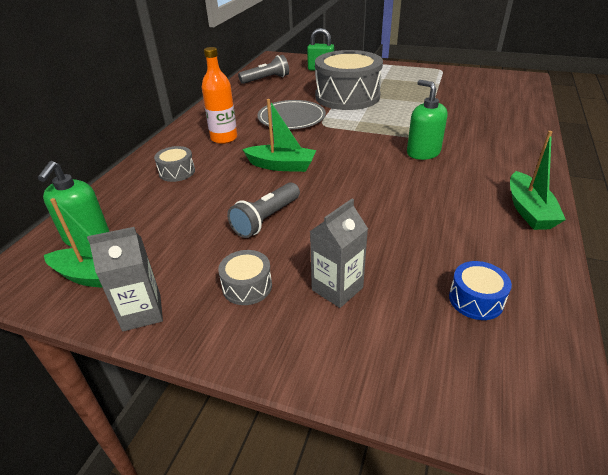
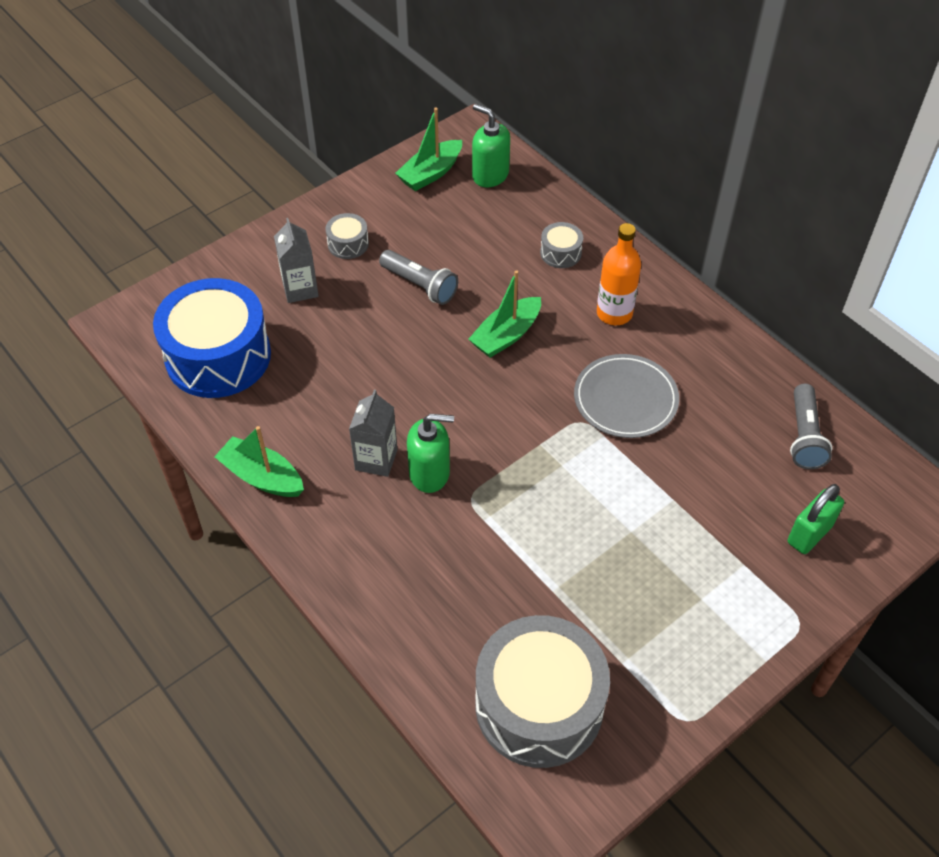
camera: 120 degrees right, 15 degrees up
(142, 312) = (371, 187): grey carton -> grey carton (376, 459)
(266, 219) = (420, 285): grey flashlight -> grey flashlight turned 150 degrees clockwise
(347, 96) = (656, 500): grey drum -> grey drum (539, 705)
(476, 300) = (218, 356): blue drum -> blue drum, size x2.37

